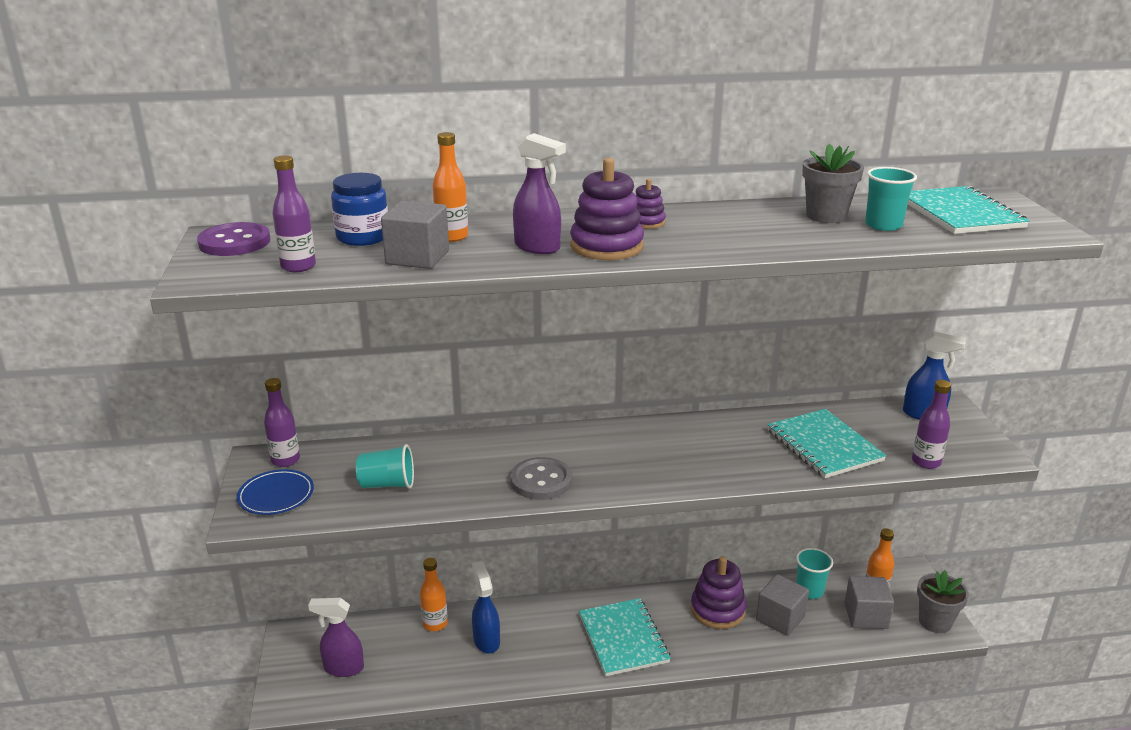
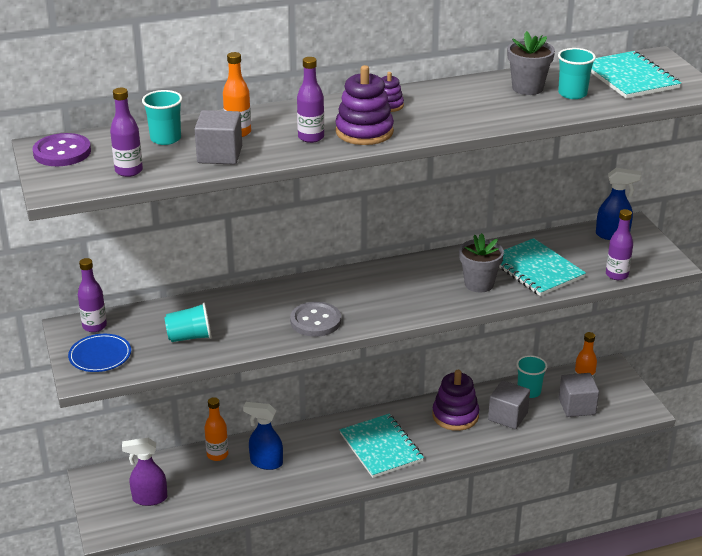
camera: 10 degrees left, 5 degrees up
(363, 237) = (165, 139): blue jar -> turquoise cup
(486, 640) = (266, 462): blue spray bottle -> blue spray bottle turned 45 degrees counterclockwise
(538, 248) = (311, 137): purple spray bottle -> purple bottle
(935, 622) = (632, 404): grey flower pot -> grey flower pot (479, 284)

